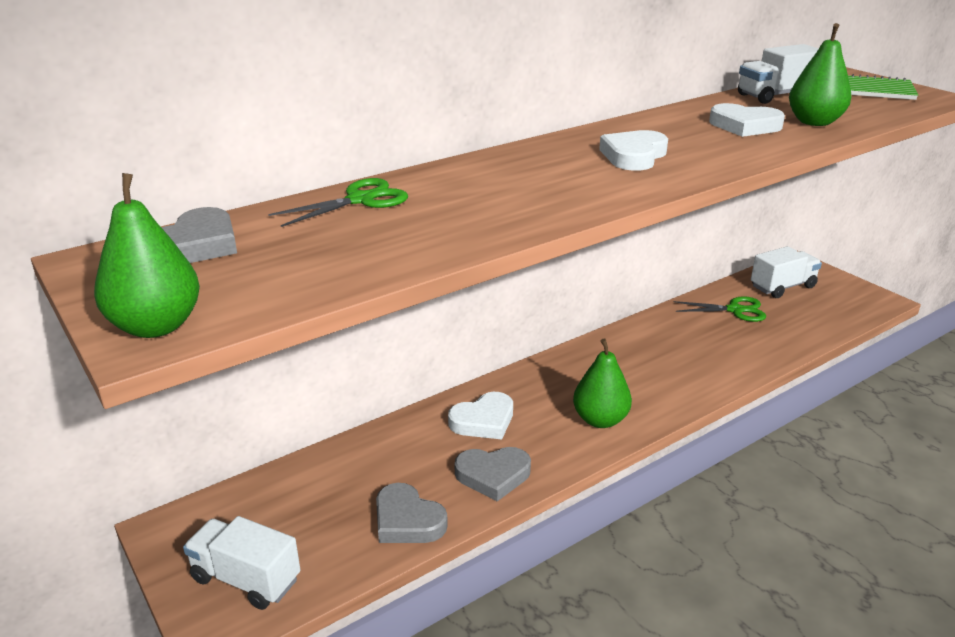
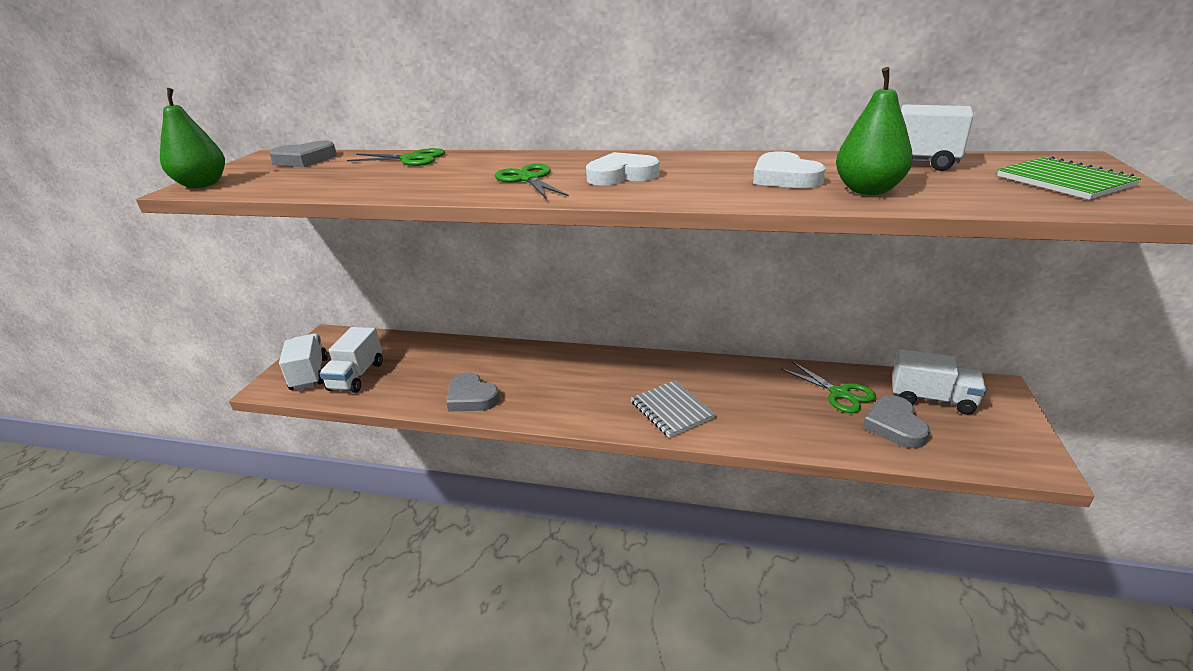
camera: 50 degrees right, 0 degrees up
(319, 540) = (357, 376): none -> white truck
(407, 520) = (399, 392): grey heart -> grey heart (894, 426)
(483, 421) = (522, 367): white heart -> none
(568, 182) = (528, 179): none -> green scissors
(600, 420) = (583, 406): green pear -> none
(665, 383) = (671, 410): none -> grey notebook

